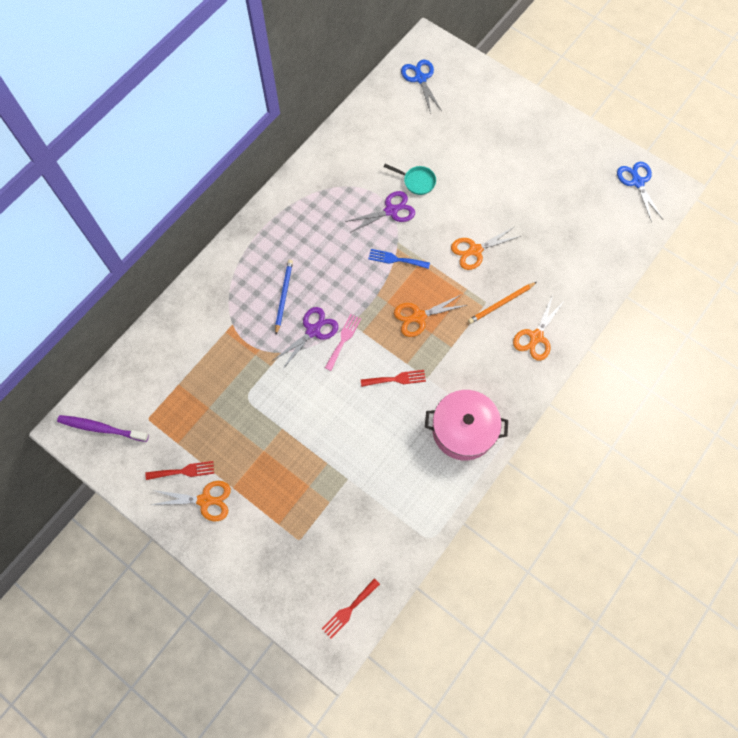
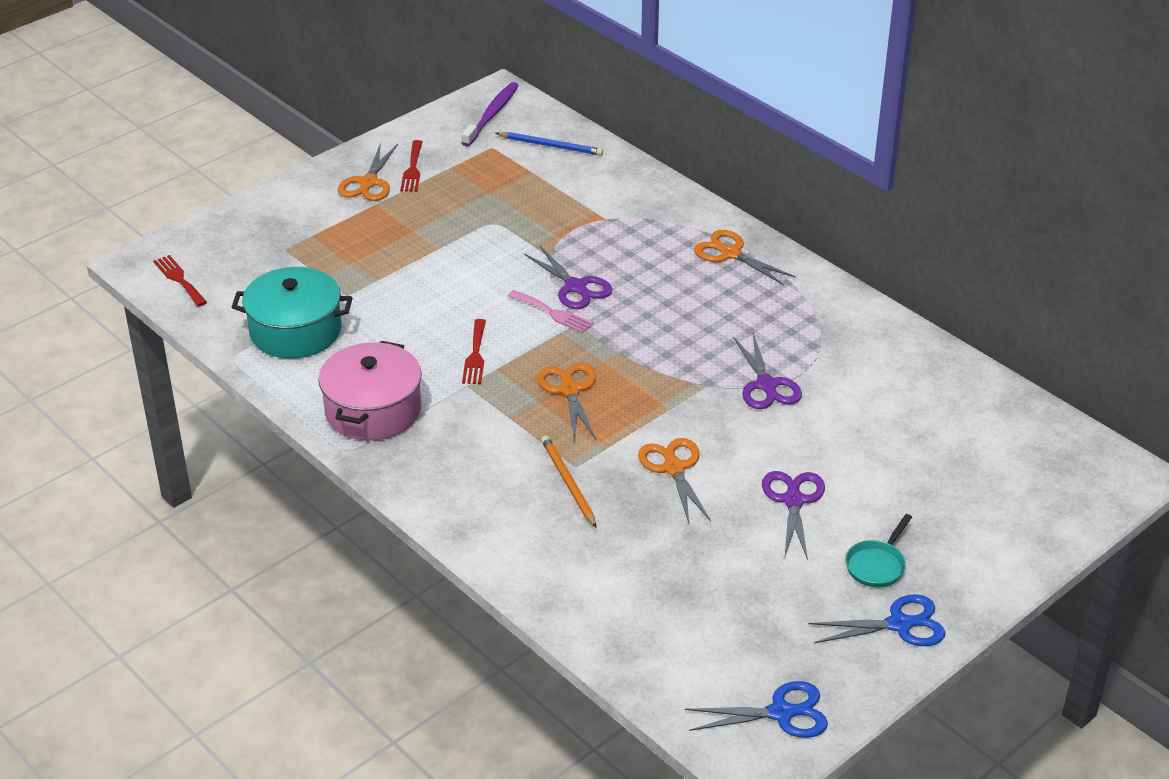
camera: 100 degrees right, 30 degrees down
(283, 296) = (638, 266): blue pencil -> blue pencil (551, 146)
(393, 504) = (295, 331): none -> turquoise pot
(396, 259) = (675, 379): blue fork -> none
(417, 181) = (819, 420): turquoise pan -> turquoise pan (877, 565)
(420, 79) = (1041, 453): blue scissors -> blue scissors (899, 624)
(486, 189) = (793, 501): none -> purple scissors
(536, 337) = (497, 513): orange scissors -> orange scissors (730, 254)

